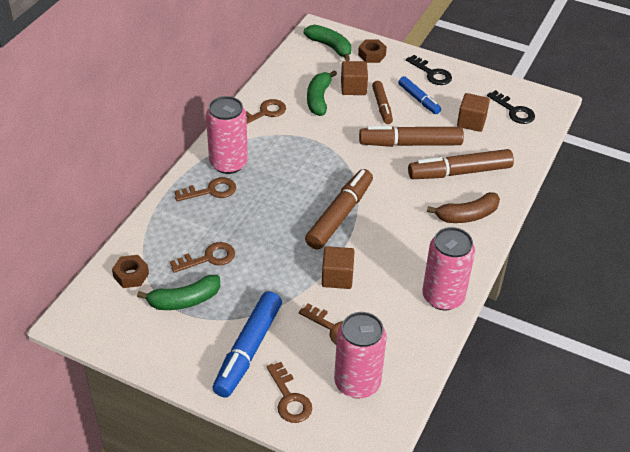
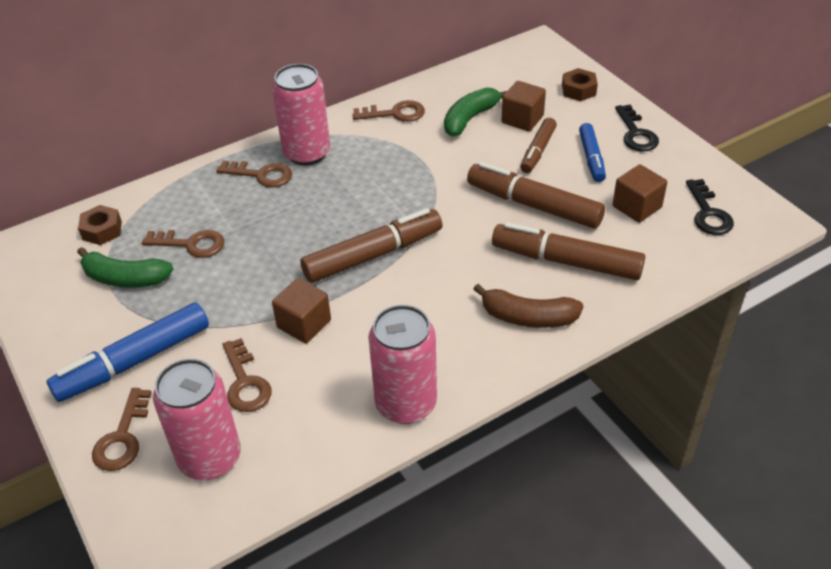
camera: 35 degrees right, 0 degrees up
(330, 47) = (536, 67): green banana -> none

